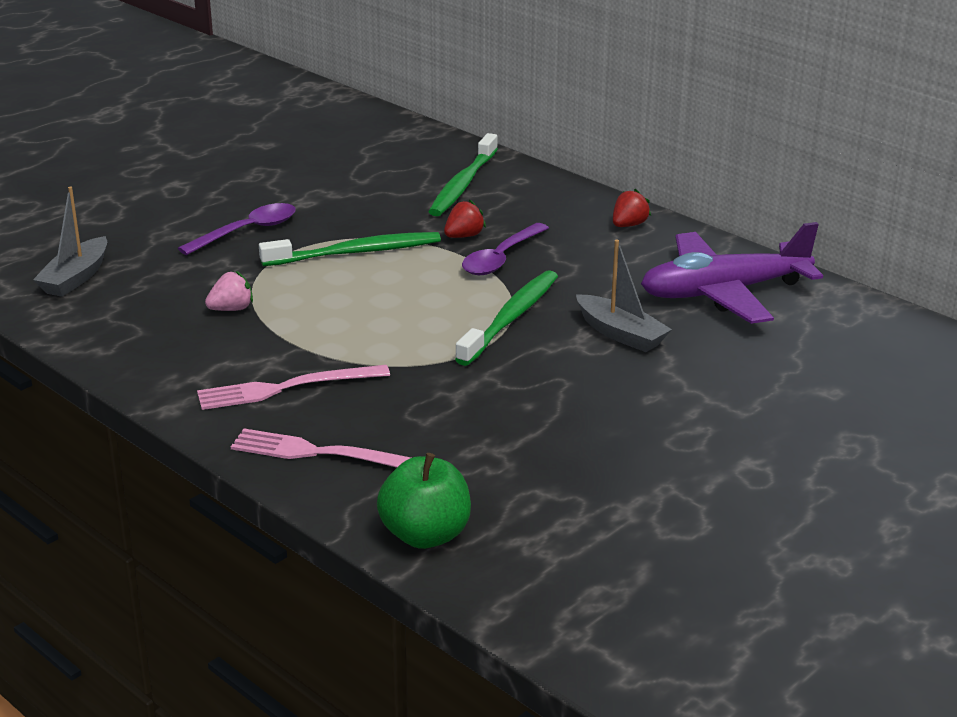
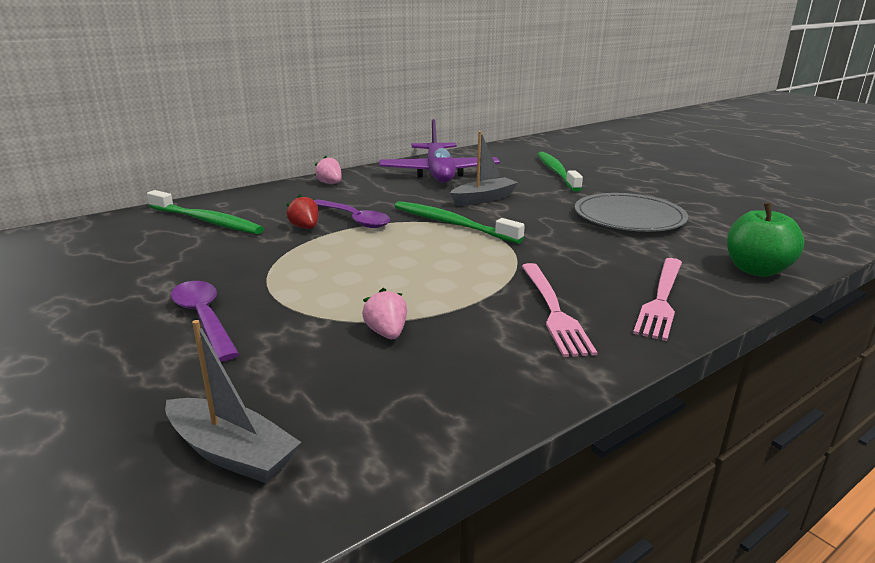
camera: 80 degrees left, 5 degrees down
(355, 253) = (302, 268): green toothbrush -> green toothbrush (556, 172)
(595, 449) = (629, 217): none -> grey plate
(628, 225) = (330, 183): red strawberry -> pink strawberry

